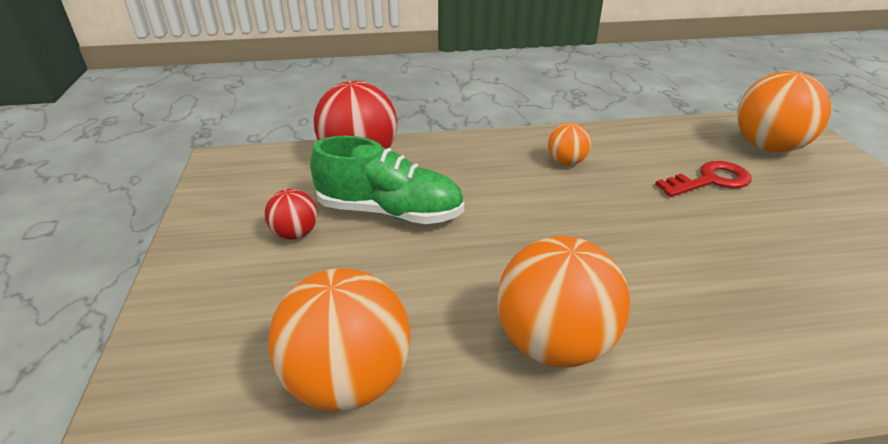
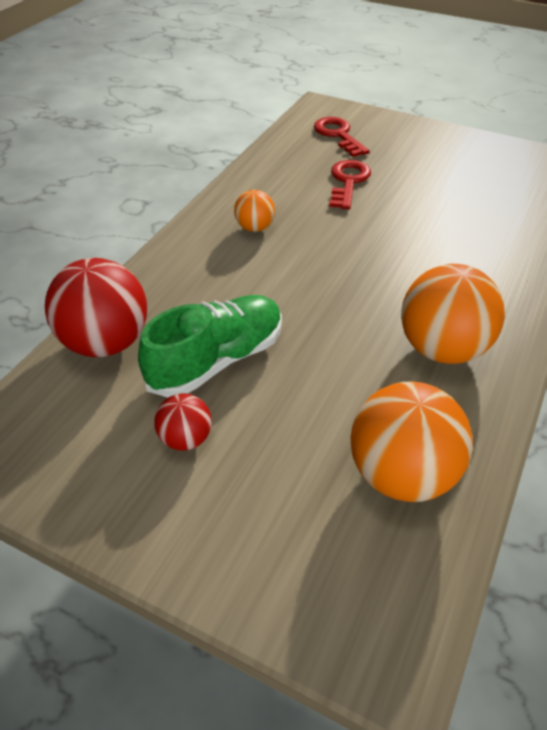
camera: 55 degrees left, 10 degrees up
(768, 147) = (338, 135): orange ball -> red key

